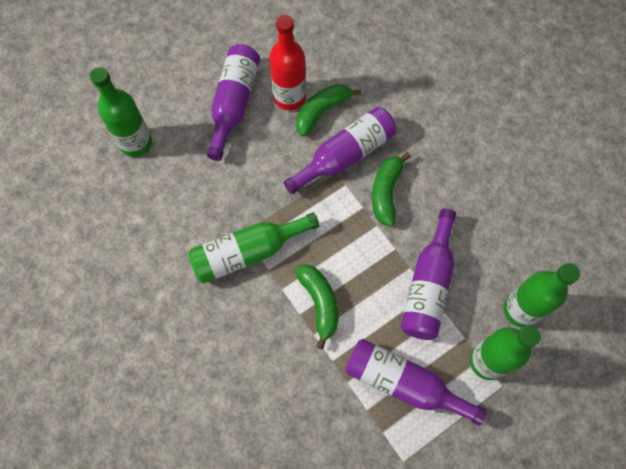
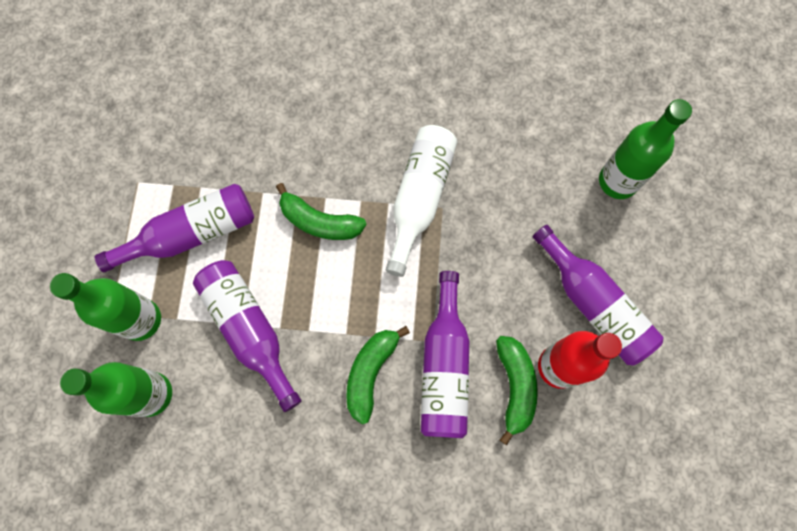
camera: 130 degrees right, 5 degrees up
(248, 252) = (419, 198): green bottle -> white bottle
(386, 192) = (371, 373): green banana -> green banana turned 120 degrees counterclockwise

